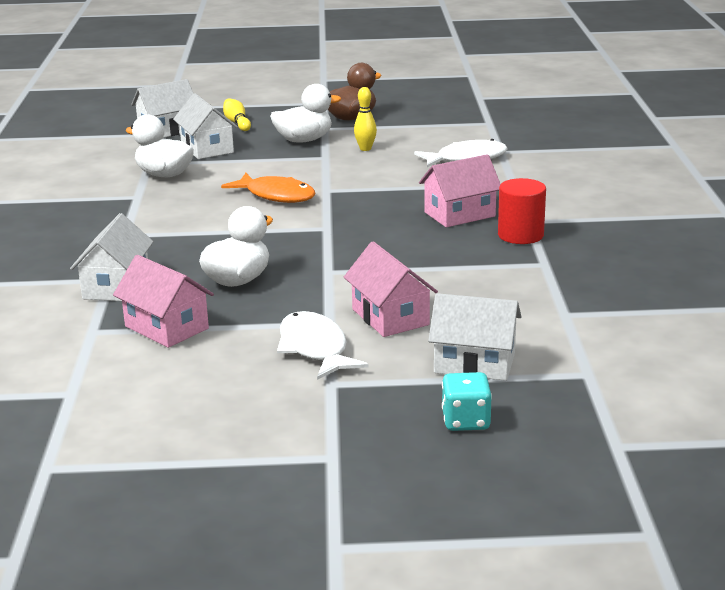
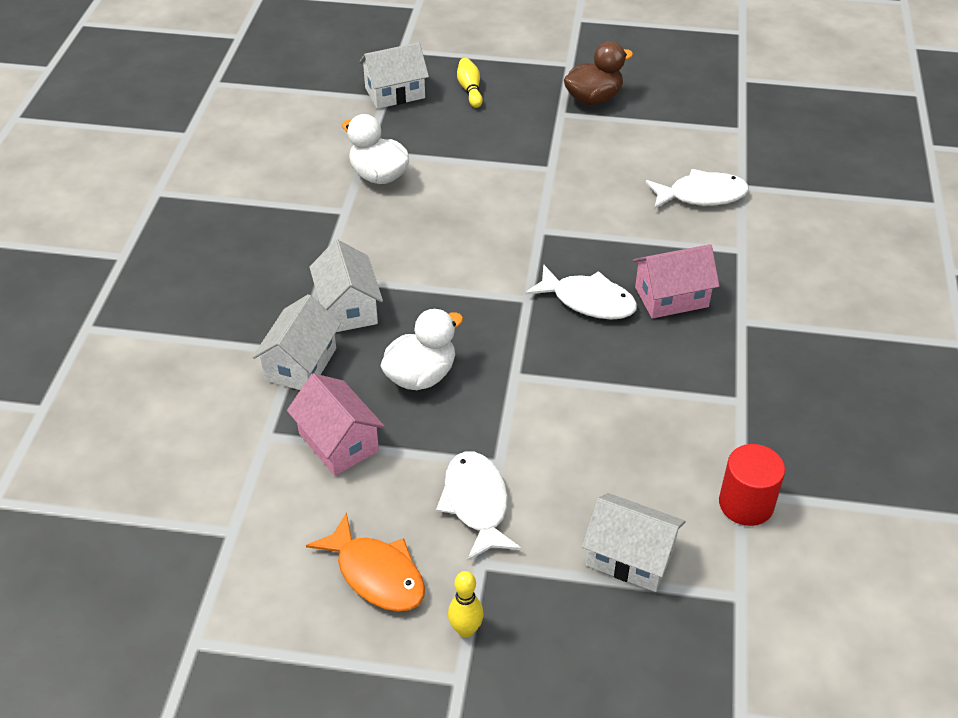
camera: 10 degrees right, 20 degrees up
(207, 148) = (430, 133): white house -> white house (348, 308)
(276, 196) = (487, 232): orange fish -> orange fish (376, 574)
(304, 140) = (534, 134): white duck -> none
(365, 149) = (597, 159): yellow bowling pin -> yellow bowling pin (465, 630)
(384, 224) = (588, 301): none -> white fish
(390, 317) = (561, 465): pink house -> none
(466, 421) = (600, 649): turquoise dice -> none
(520, 235) = (727, 345): red cylinder -> red cylinder (746, 504)

